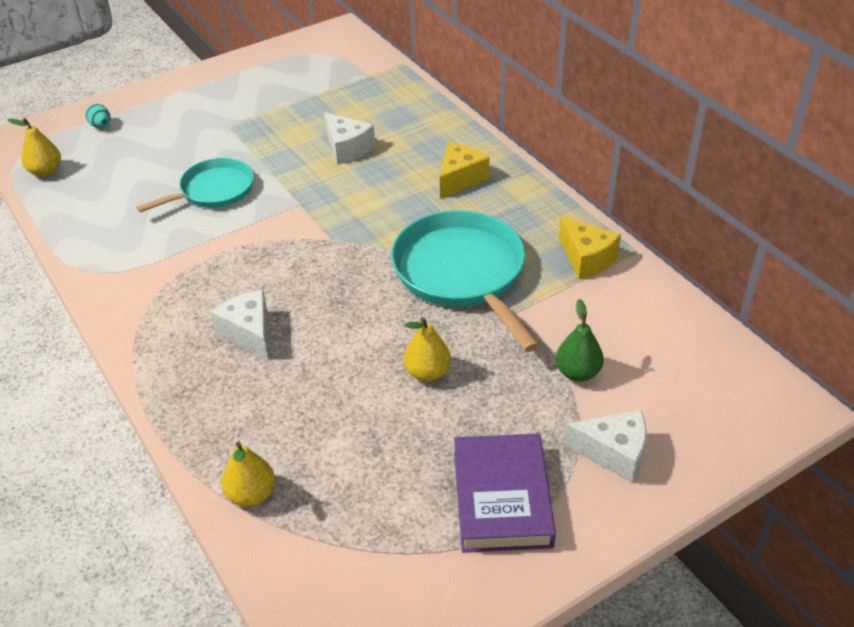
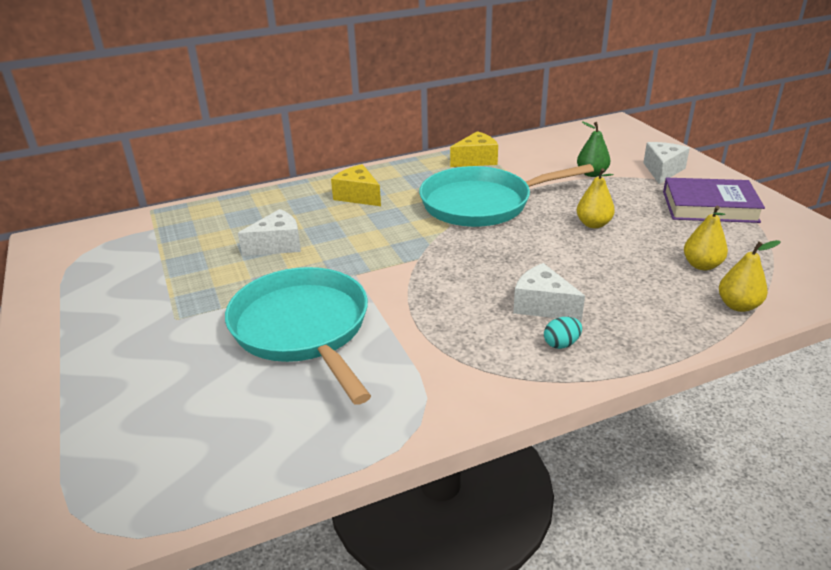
camera: 80 degrees left, 10 degrees down
(45, 171) = (166, 490): yellow pear -> yellow pear (701, 265)
(101, 126) = (85, 434): turquoise egg -> turquoise egg (561, 344)
(213, 190) = (303, 329): turquoise pan -> turquoise pan, size x1.64
(249, 333) = (542, 305): white cheese -> white cheese turned 60 degrees clockwise

